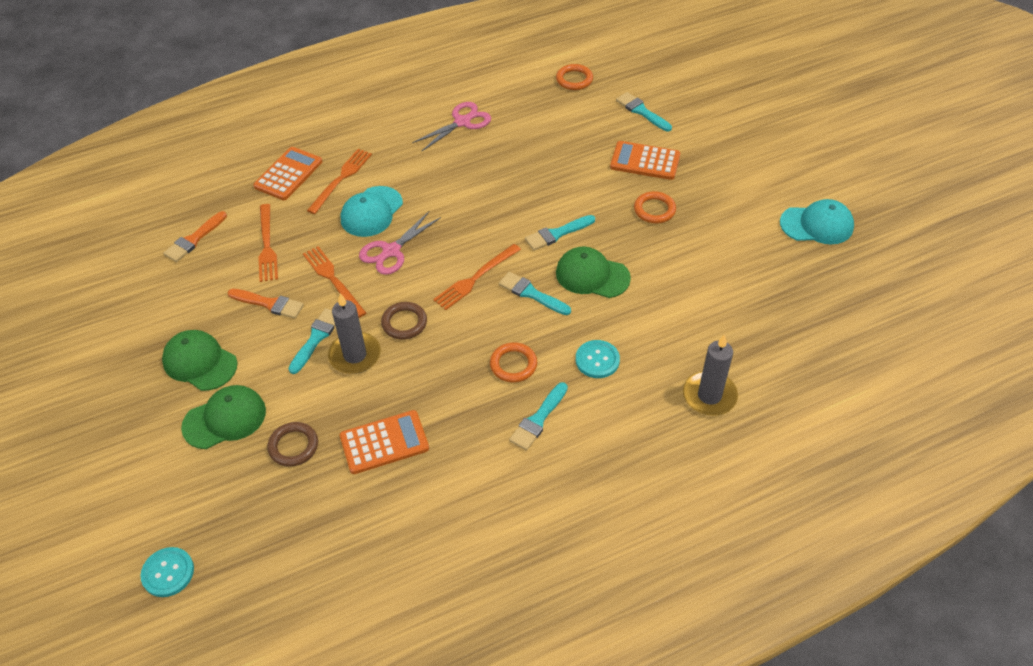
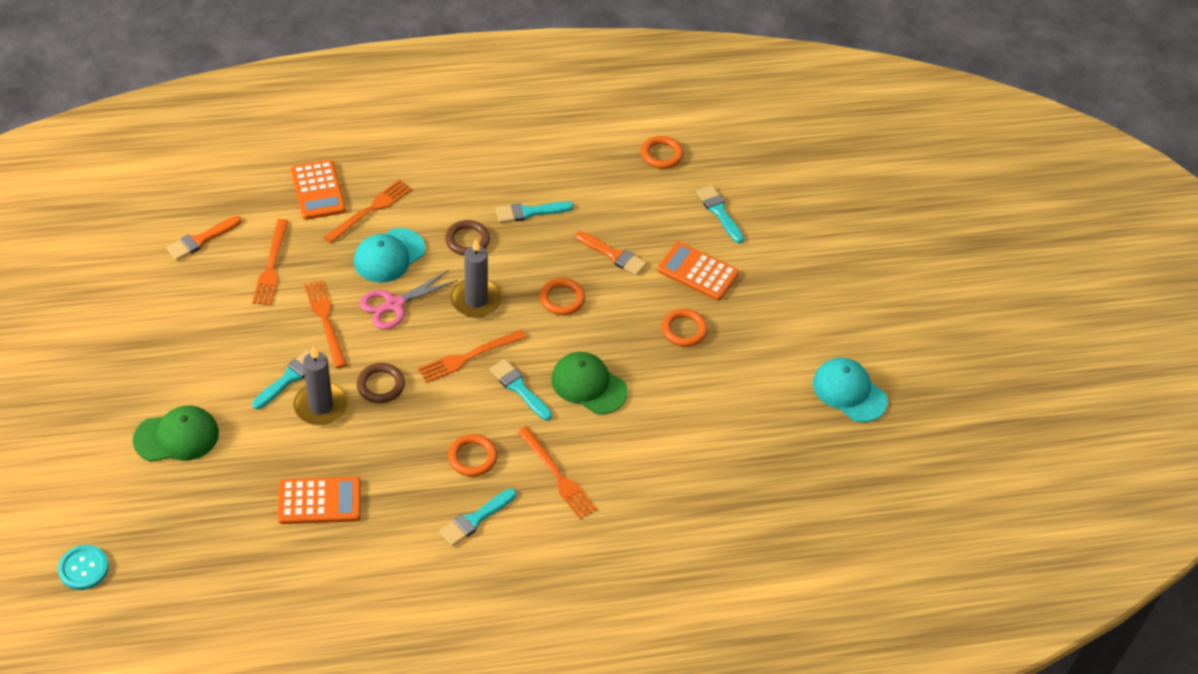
camera: 10 degrees right, 0 degrees up
(200, 362) = (169, 373): green cap -> none
(269, 304) = (254, 329): orange brush -> orange brush (613, 255)
(288, 174) = (318, 190): orange calculator -> orange calculator turned 120 degrees clockwise
(293, 446) = (233, 481): brown ring -> brown ring (467, 240)
(462, 122) = (520, 176): pink scissors -> none
(538, 210) = (562, 299): none -> orange ring
(557, 234) = (571, 330): turquoise brush -> turquoise brush (529, 212)
(597, 360) = (557, 475): turquoise button -> orange fork
(709, 396) = (653, 542): grey candle -> grey candle (476, 300)
(817, 225) = (849, 392): turquoise cap -> turquoise cap turned 150 degrees counterclockwise

